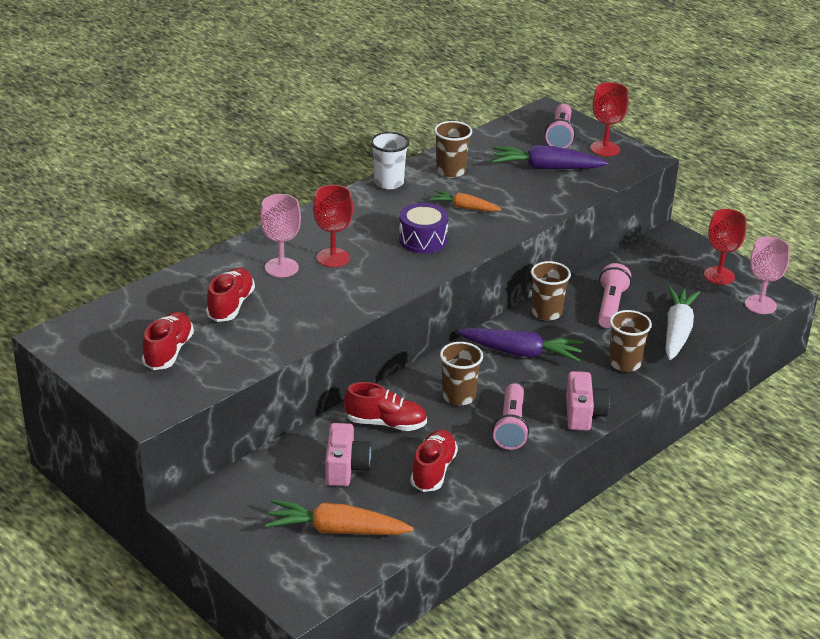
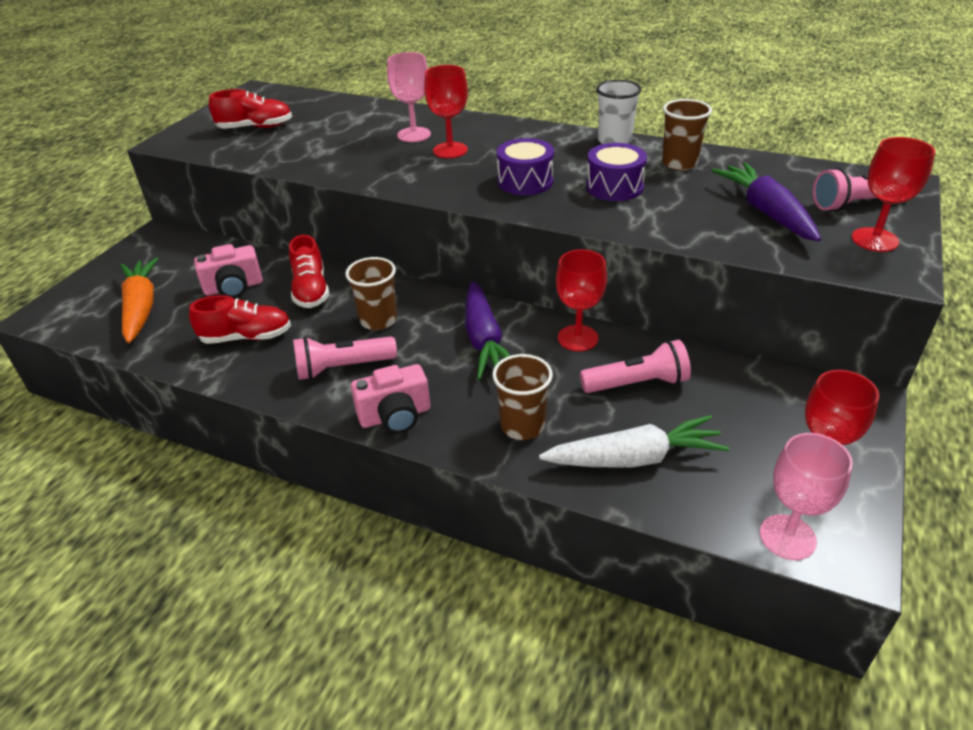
camera: 70 degrees right, 5 degrees up
(231, 305) = (338, 131): red shoe -> none
(464, 207) = (614, 187): orange carrot -> purple drum
(546, 313) = (577, 338): brown cup -> red goblet

